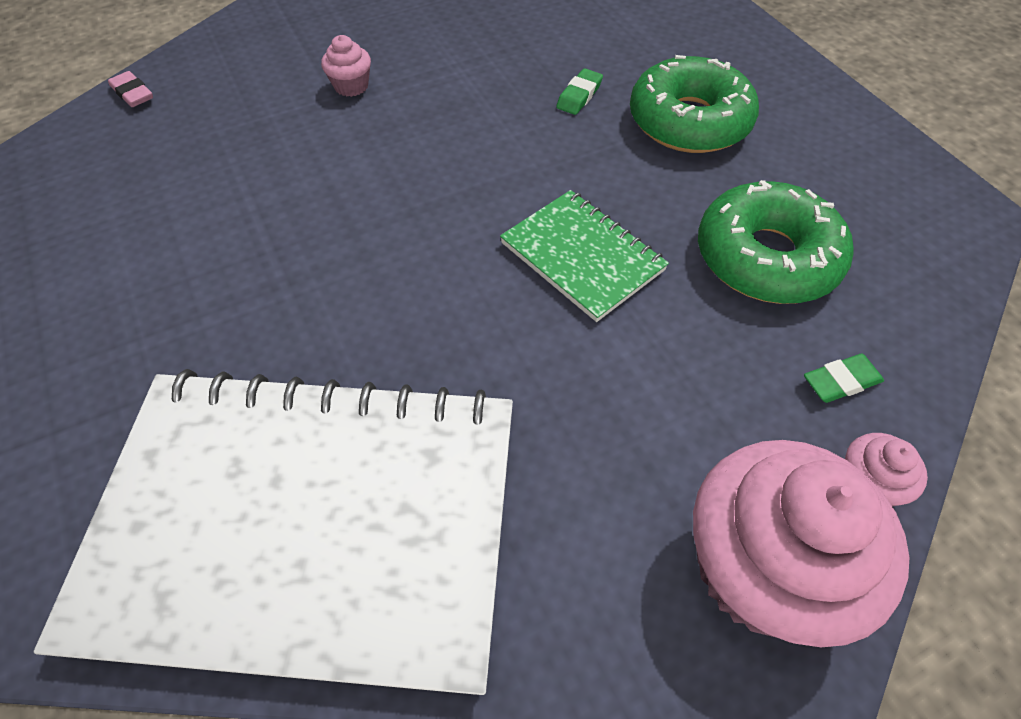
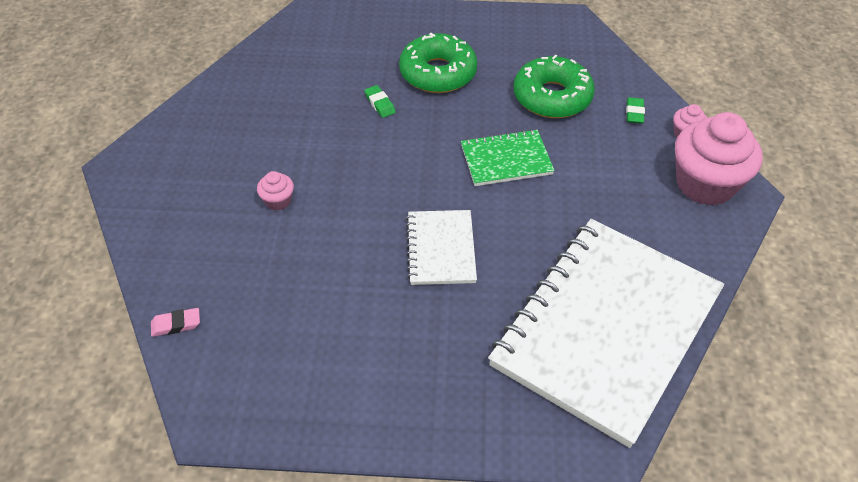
camera: 60 degrees left, 5 degrees down
(361, 255) = (441, 249): none -> white notebook

